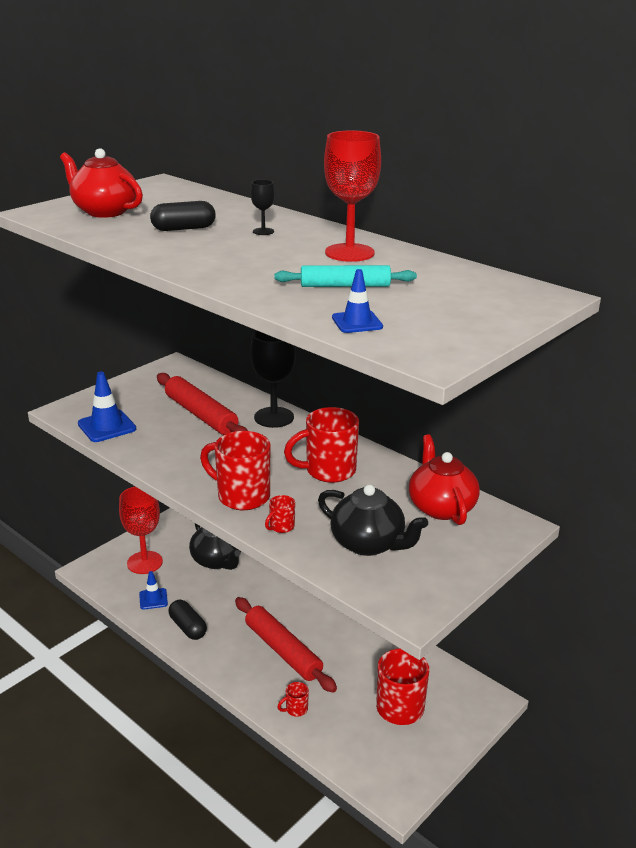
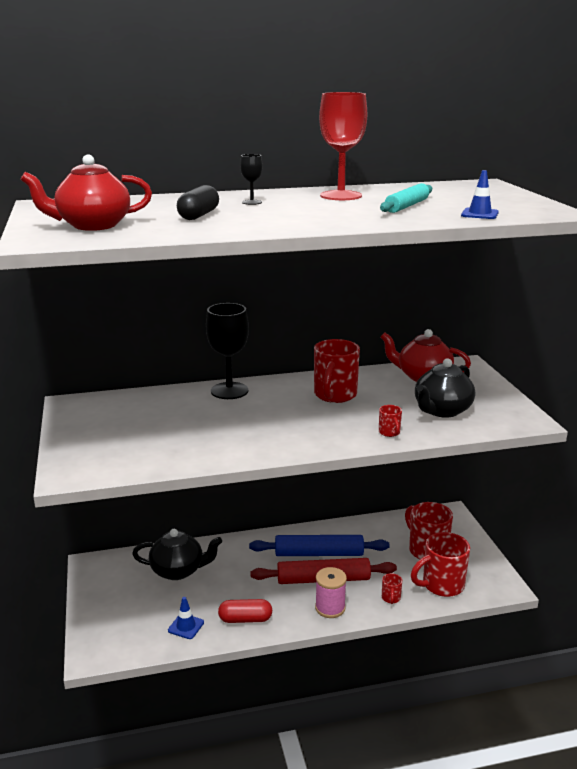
camera: 55 degrees left, 5 degrees down
(107, 426) = (134, 461): blue traffic cone -> none
(144, 562) = (128, 613): red goblet -> none
(188, 627) = (245, 619): black capsule -> red capsule
(201, 415) = (180, 416): red rolling pin -> none
(241, 496) = (330, 435): red mug -> red mug (441, 585)
(246, 673) = (330, 608): none -> pink spool
(318, 631) = (319, 554): none -> blue rolling pin
(369, 543) = (442, 410): black teapot -> black teapot turned 150 degrees clockwise

